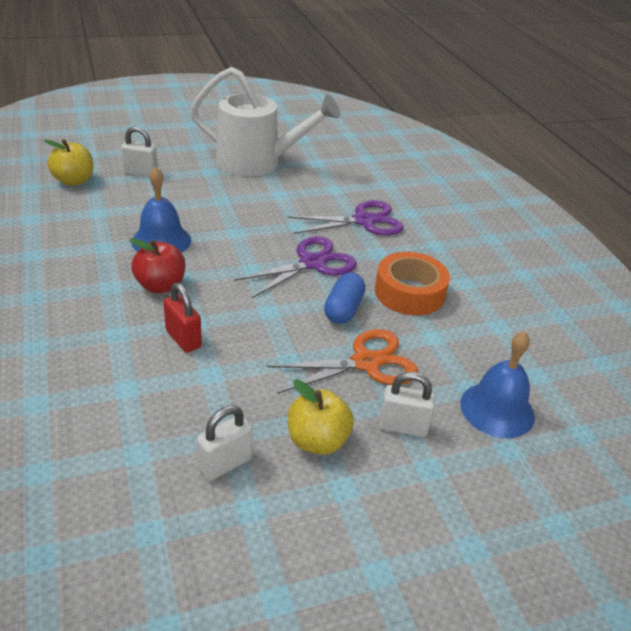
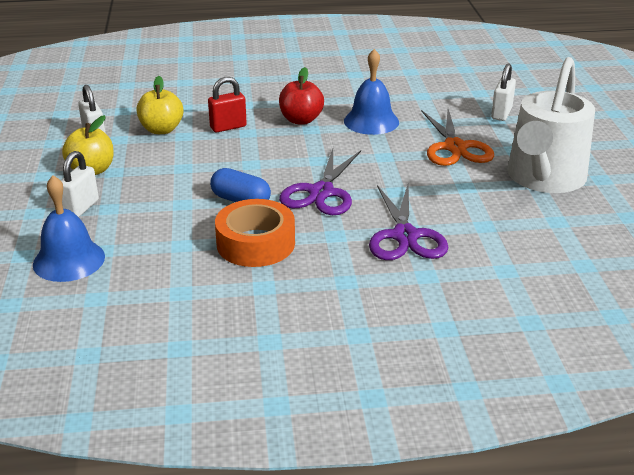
camera: 105 degrees right, 5 degrees down
(74, 181) = (479, 85): yellow apple -> yellow apple (161, 129)
(312, 263) = (321, 192): purple scissors -> purple scissors turned 45 degrees clockwise
(366, 363) = (163, 202): orange scissors -> orange scissors (455, 147)

